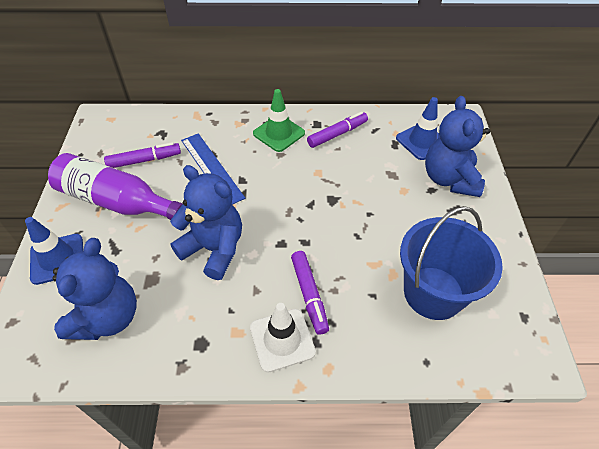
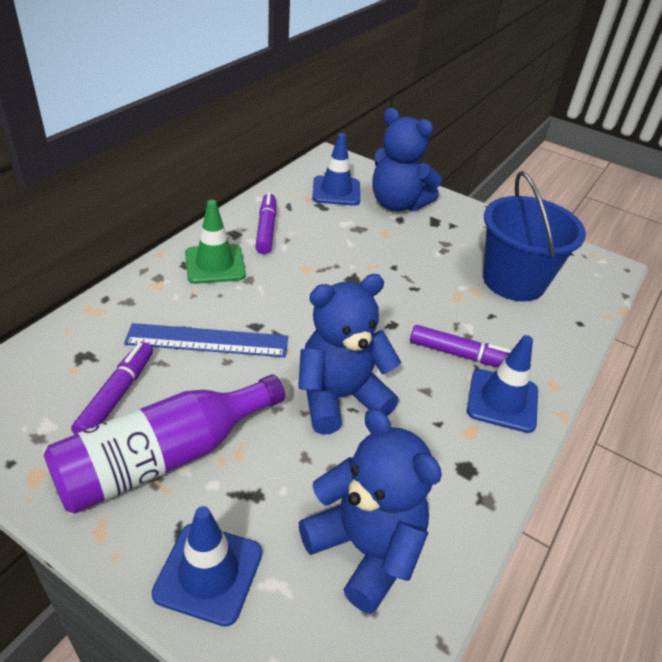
camera: 60 degrees left, 10 degrees down
(282, 340) = (502, 400): white traffic cone -> blue traffic cone

